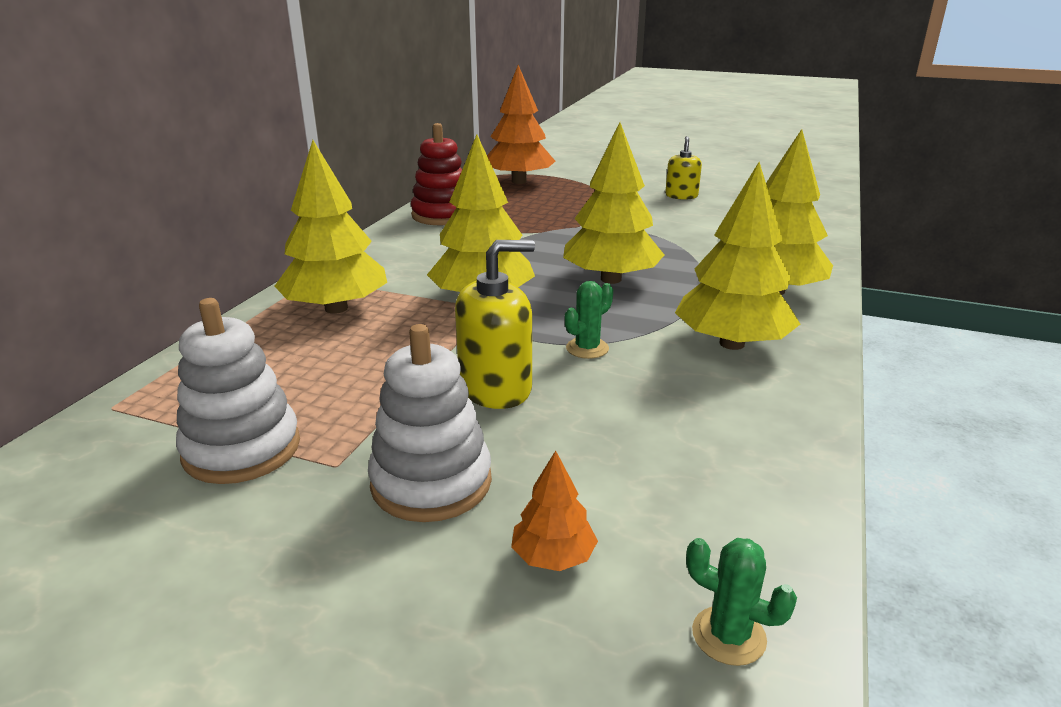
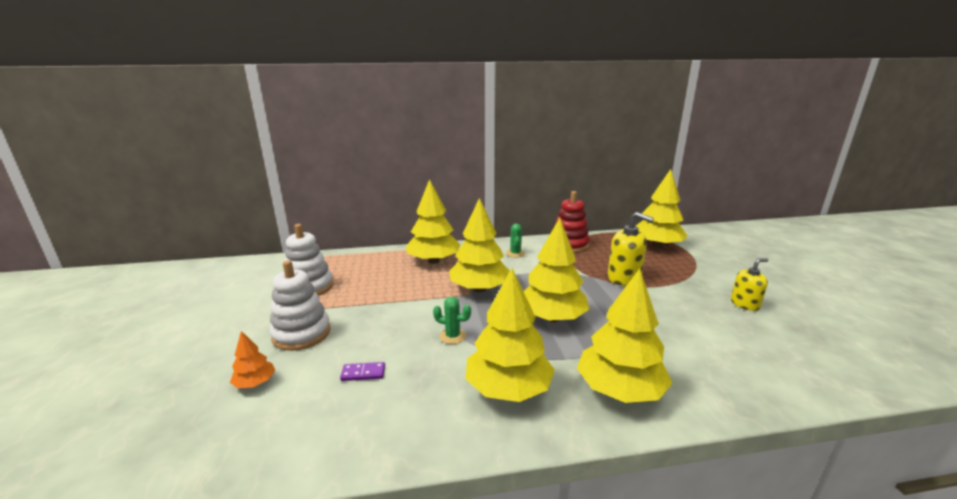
camera: 60 degrees right, 5 degrees down
(495, 388) = (389, 323): yellow soap dispenser -> yellow soap dispenser (624, 278)
(519, 181) = (657, 246): orange tree -> yellow tree
(617, 437) = (363, 373): none -> purple domino
(728, 636) = (202, 456): green cactus -> green cactus (515, 253)

